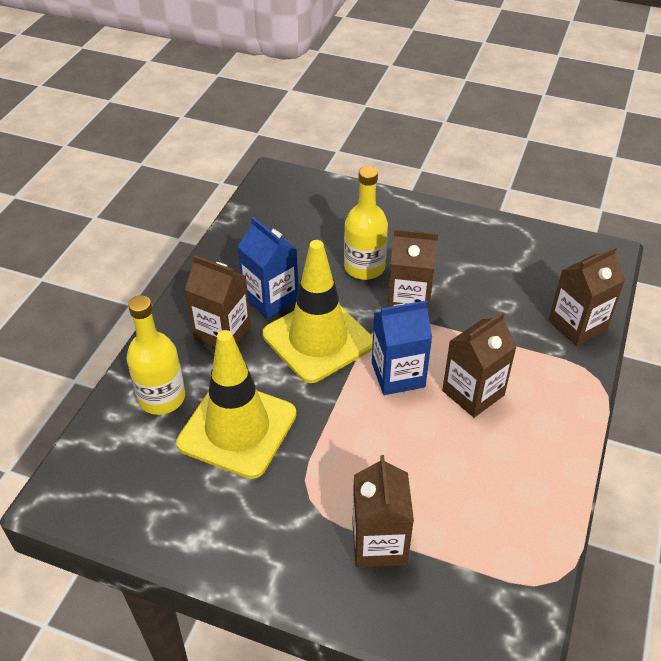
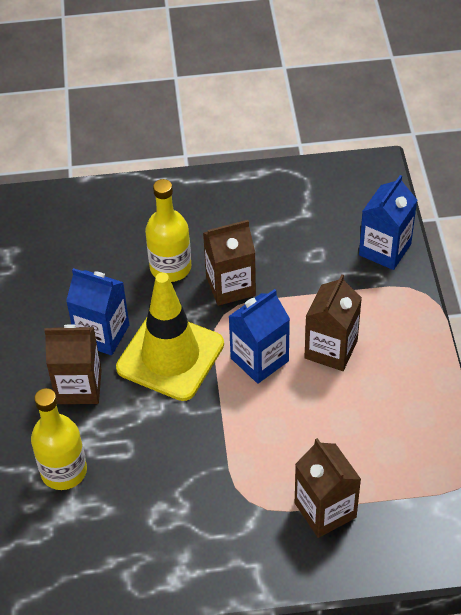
camera: 25 degrees left, 5 degrees up
(237, 429) = (150, 469): yellow traffic cone -> none
(577, 325) = (385, 249): brown carton -> blue carton

